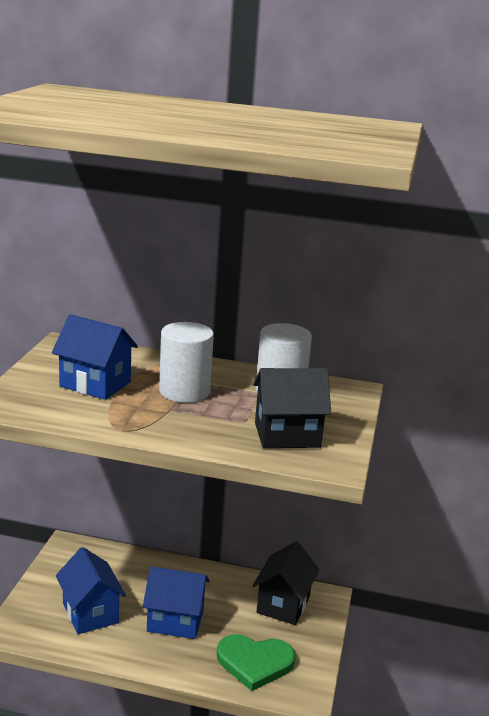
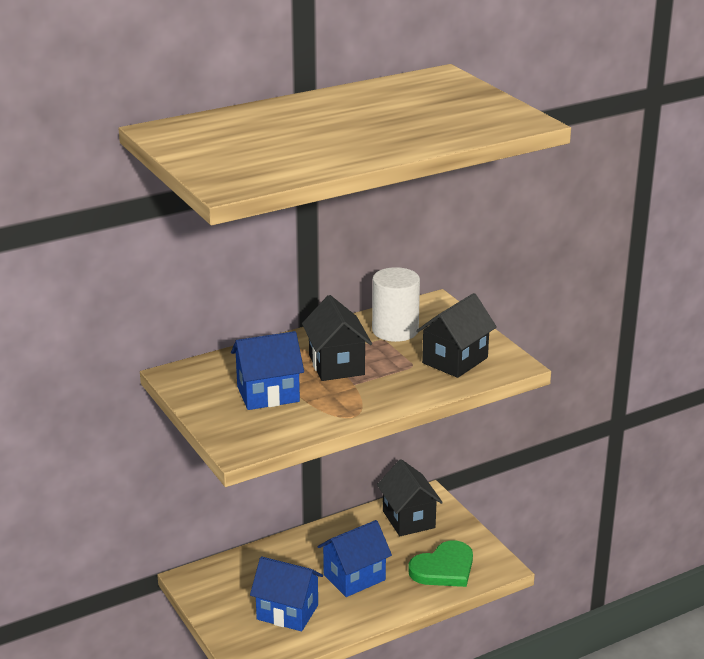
camera: 40 degrees left, 5 degrees up
(184, 391) = (336, 365): white cylinder -> black house

